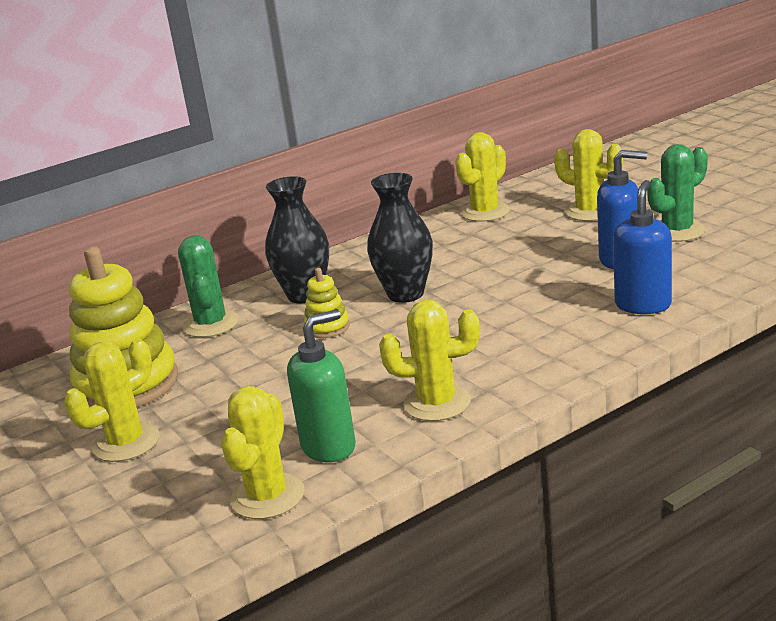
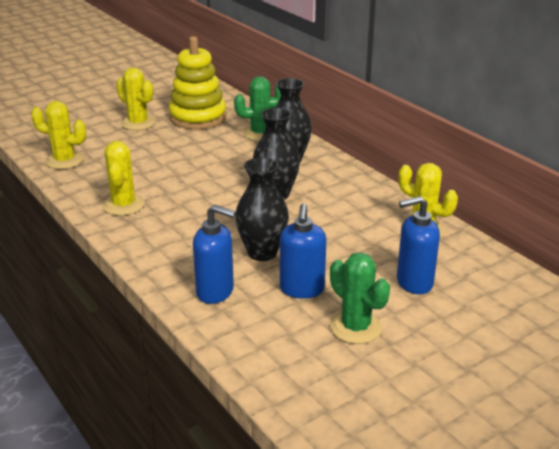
camera: 85 degrees right, 5 degrees up
(327, 327) = (238, 169): yellow stacking toy -> none
(329, 447) = (98, 174): green soap dispenser -> none
(550, 288) = (262, 252): none -> black vase
(590, 211) = (414, 282): yellow cactus -> blue soap dispenser

